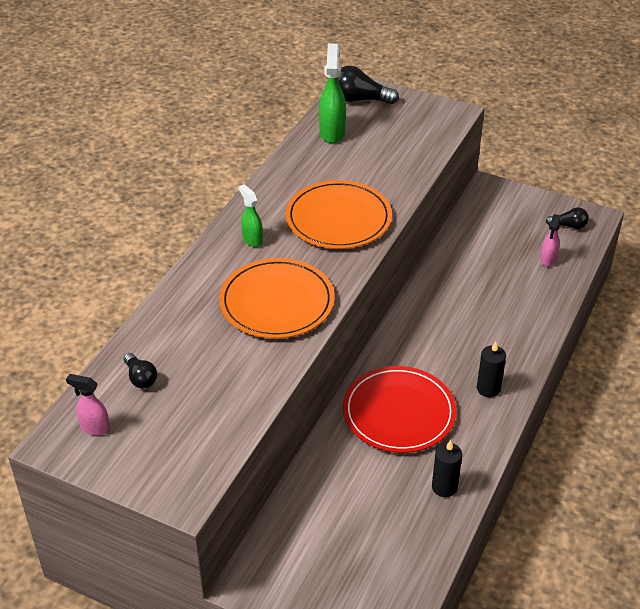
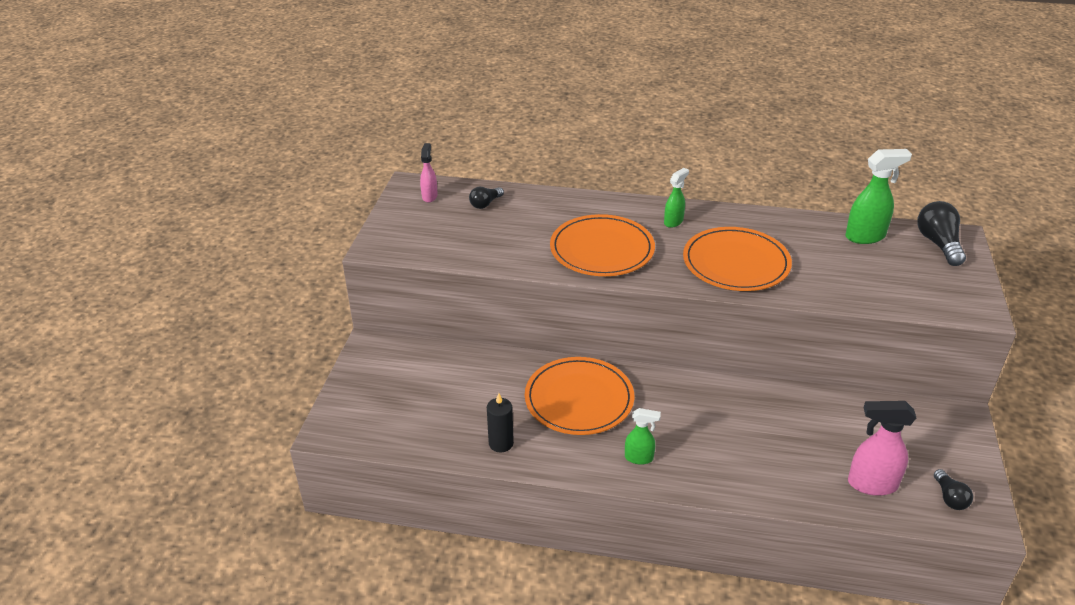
camera: 75 degrees right, 5 degrees down
(399, 412) = (579, 399): red plate -> orange plate
(488, 388) = (639, 458): black candle -> green spray bottle
(548, 260) = (871, 484): pink spray bottle -> pink spray bottle, size x1.66

